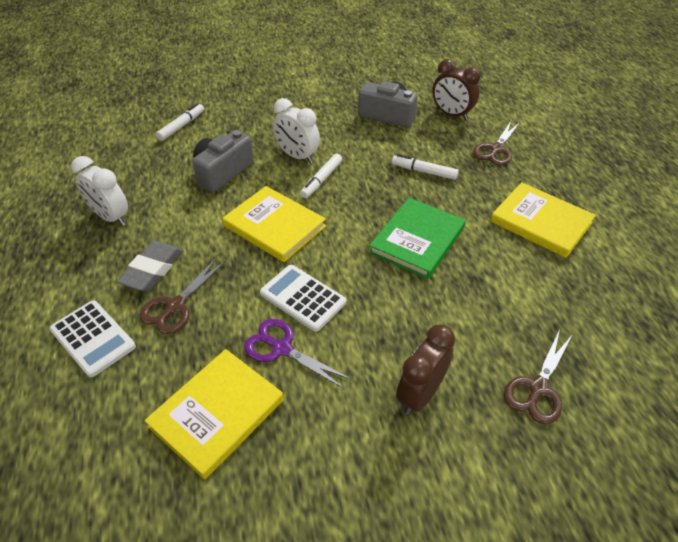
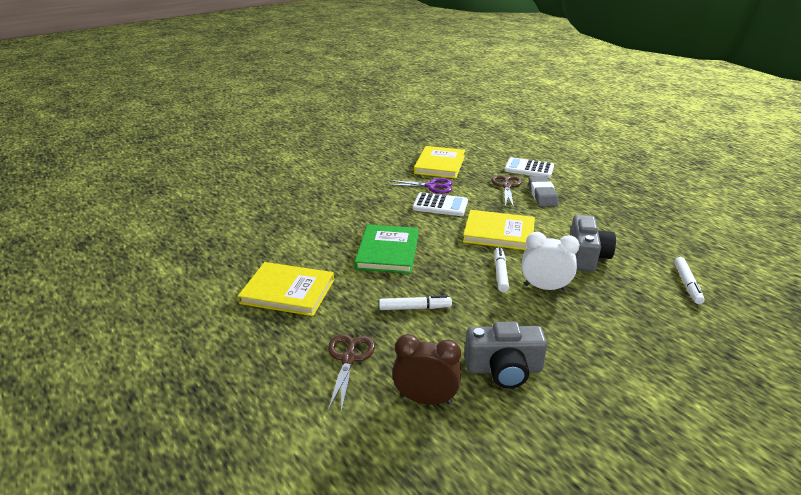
camera: 155 degrees right, 15 degrees down
(111, 217) = (612, 209): white clock -> none
(420, 394) = (347, 189): brown clock -> none
(538, 388) = (283, 204): brown scissors -> none

